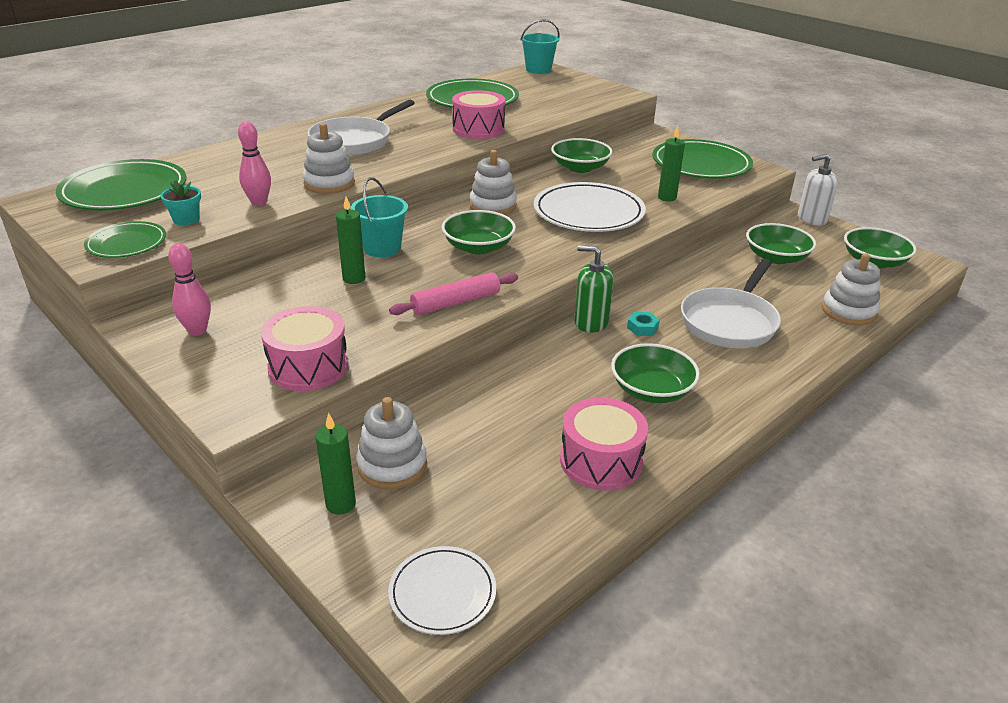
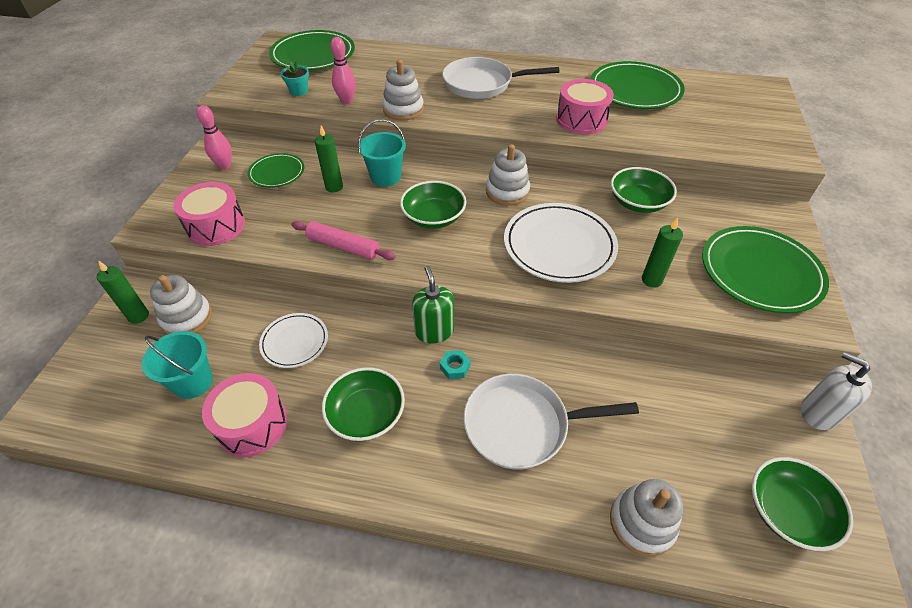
camera: 55 degrees right, 15 degrees up
(126, 243) = (252, 91): green plate -> green plate (277, 173)
(442, 593) = (77, 406): white plate -> white plate (294, 342)
(538, 70) = (758, 87): turquoise bucket -> turquoise bucket (193, 382)
(776, 257) = (688, 413): green bowl -> none

